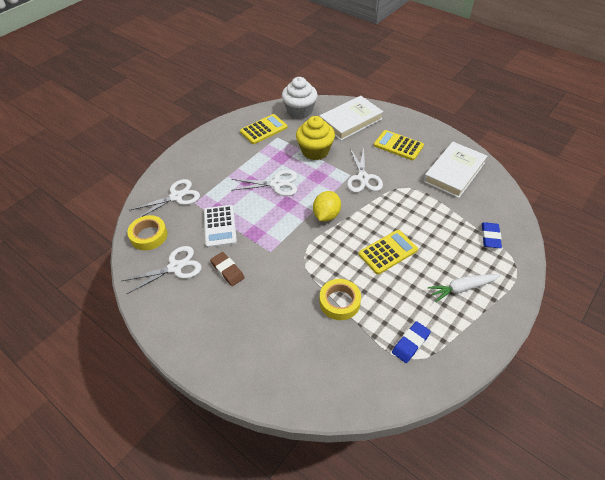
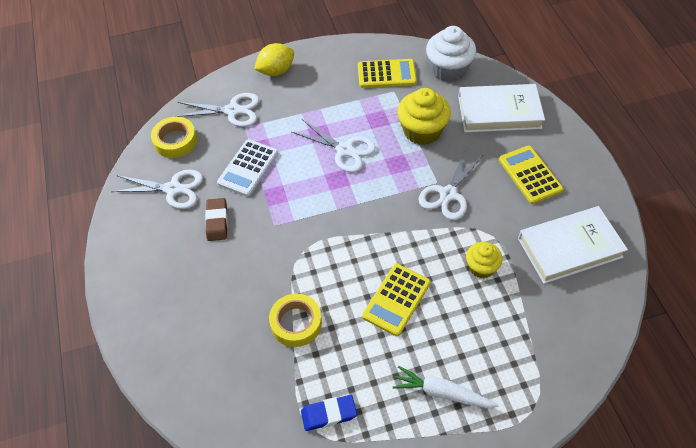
camera: 35 degrees right, 5 degrees up
(326, 215) = (367, 217): yellow lemon -> yellow lemon (276, 71)
(388, 252) = (396, 299): yellow calculator -> yellow calculator turned 120 degrees clockwise
(418, 207) = (481, 267): none -> yellow cupcake
(490, 237) = (536, 354): blue eraser -> none

